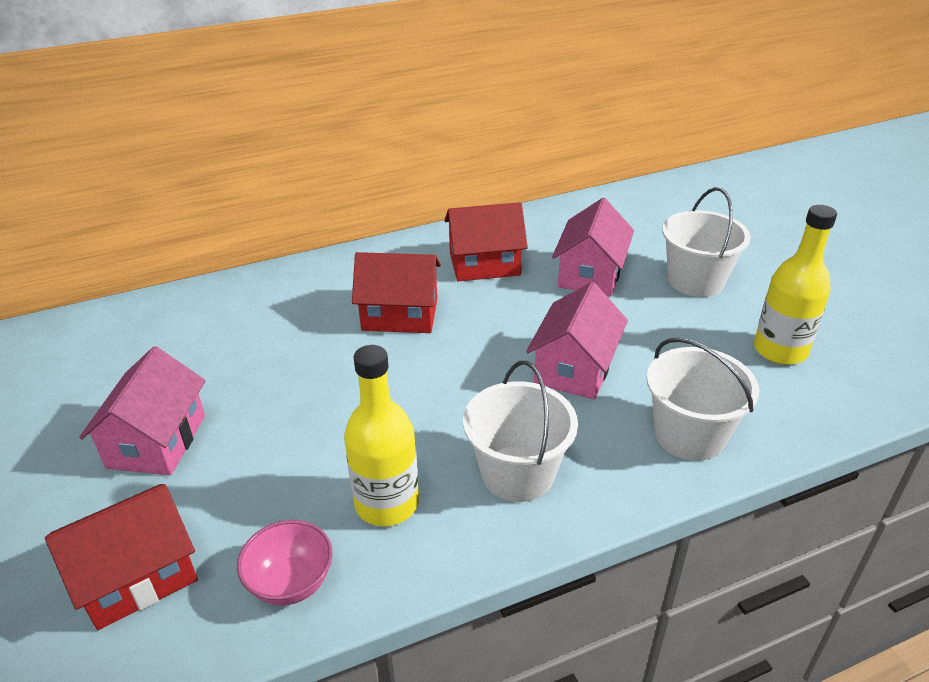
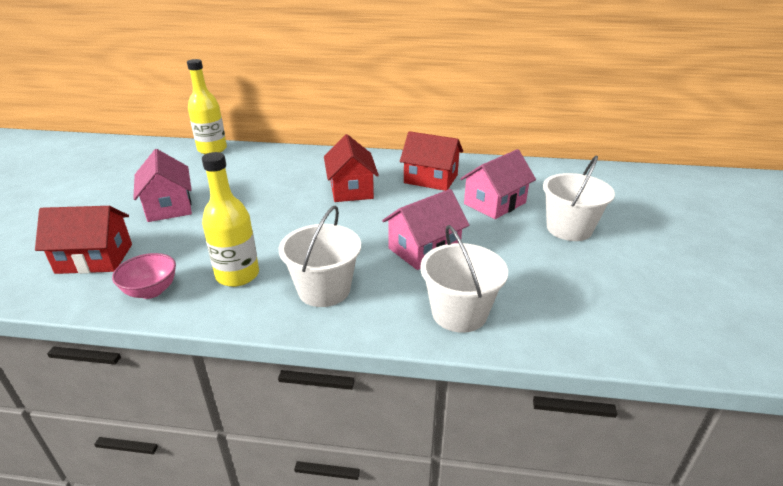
camera: 30 degrees right, 5 degrees down
(157, 441) = (169, 206): pink house -> pink house turned 60 degrees counterclockwise
(400, 314) = (351, 189): red house -> red house turned 45 degrees clockwise
(780, 350) = (589, 290): yellow bottle -> yellow bottle (212, 149)

